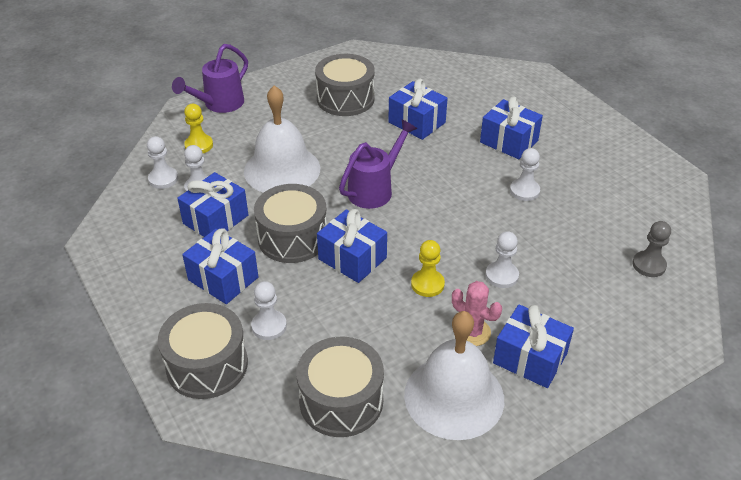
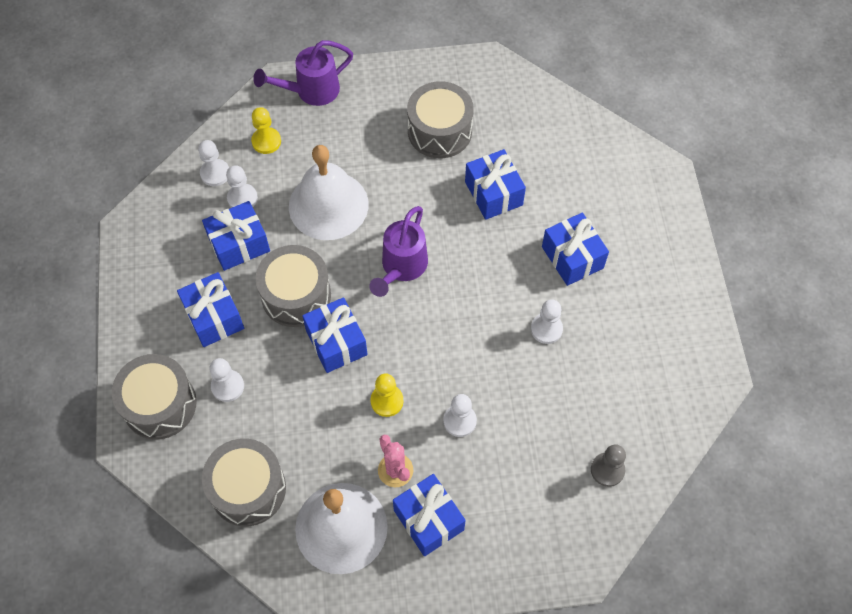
camera: 25 degrees right, 20 degrees up
(374, 189) = (401, 267): purple watering can -> purple watering can turned 135 degrees clockwise

